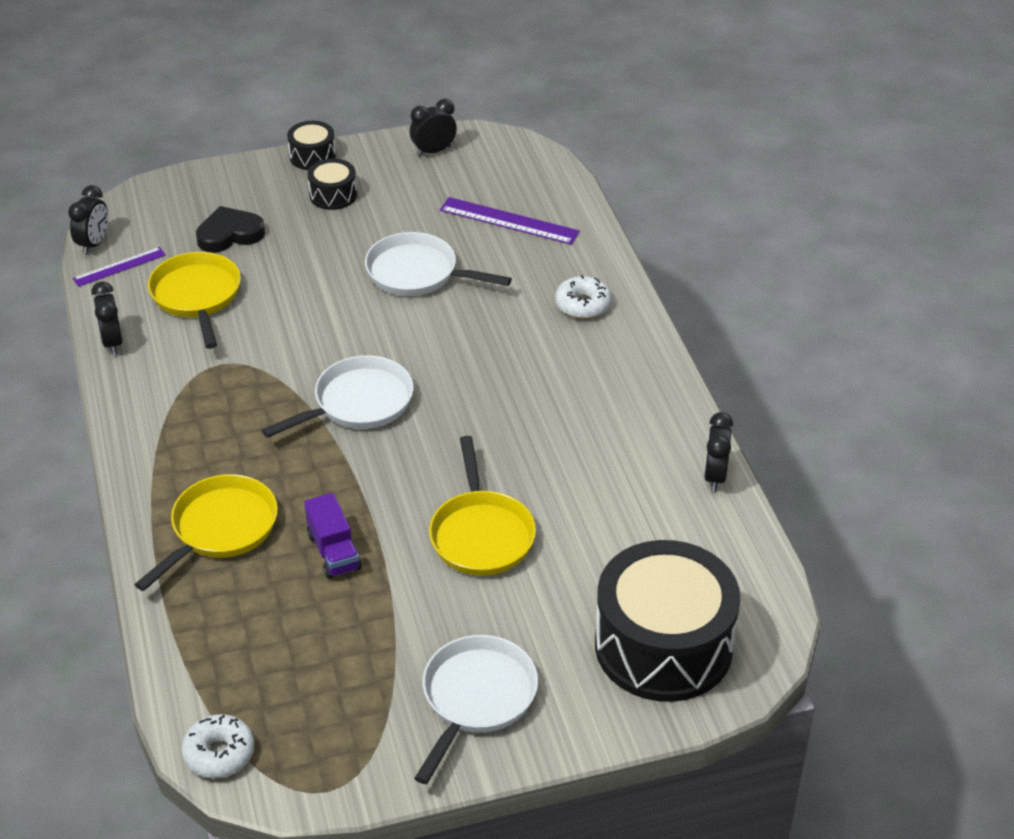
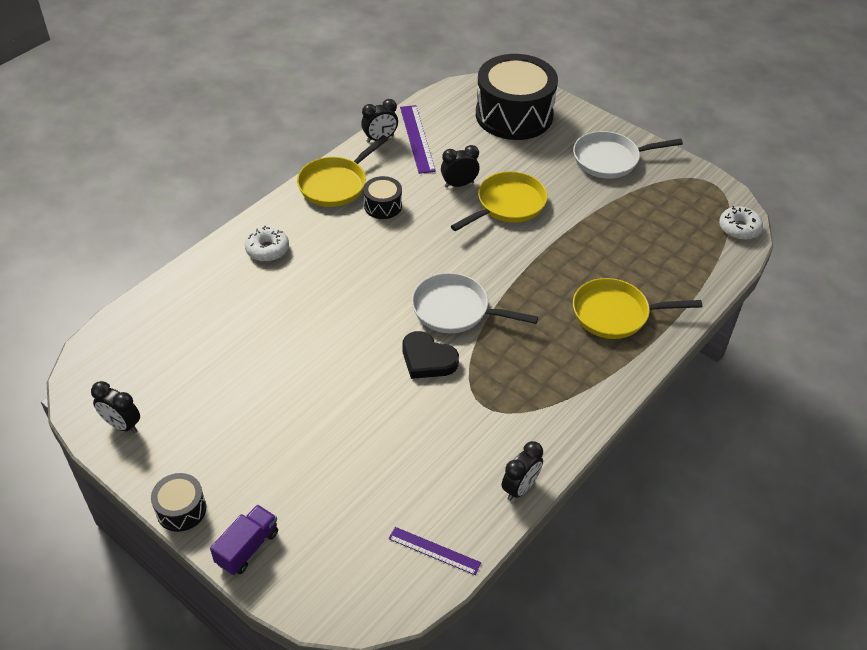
camera: 125 degrees left, 5 degrees up
(94, 244) = (421, 594): black clock -> black clock (459, 184)
(197, 296) = (426, 469): yellow pan -> yellow pan (336, 184)
(229, 234) = (334, 499): black heart -> black heart (427, 359)
(333, 195) = (231, 459): black drum -> black drum (383, 206)
(333, 551) = (579, 256): purple truck -> purple truck (247, 547)
(417, 273) = (296, 350): white pan -> none
(509, 221) = (194, 330): purple ruler -> purple ruler (417, 138)

